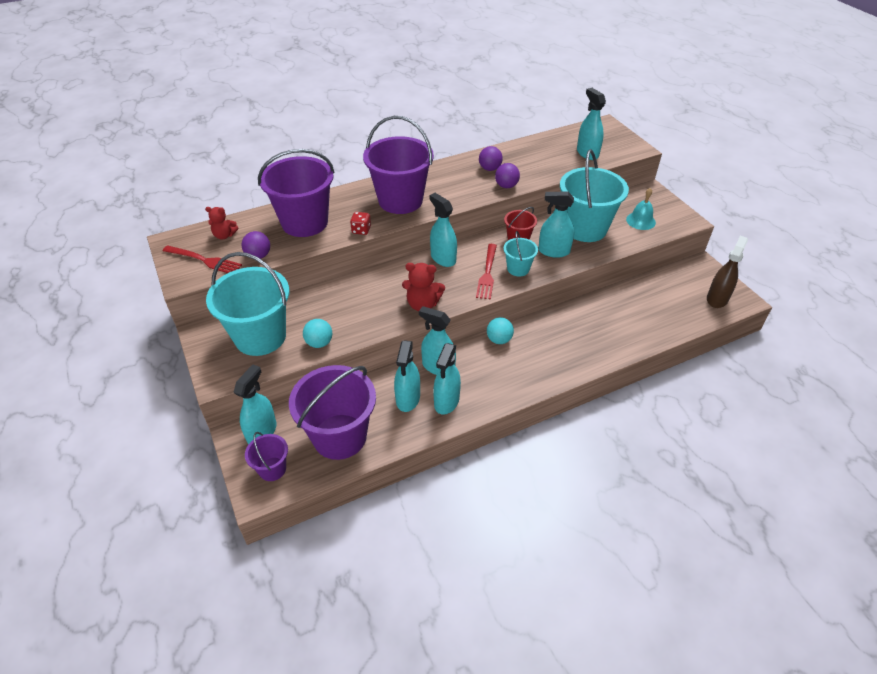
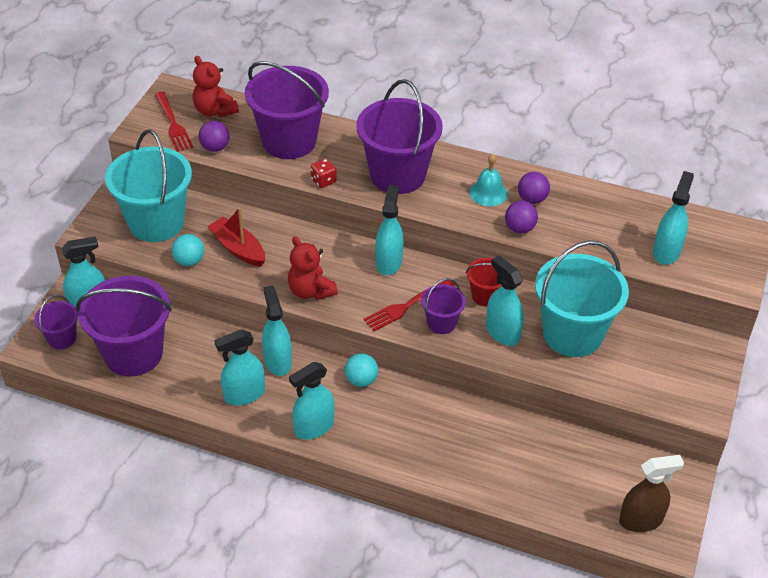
camera: 45 degrees right, 0 degrees up
(224, 235) = (214, 111): red teddy bear -> red teddy bear, size x1.52
(341, 313) = (238, 248): none -> red boat
(408, 398) = (219, 367): turquoise spray bottle -> turquoise spray bottle (314, 427)
(518, 269) = (441, 323): turquoise bucket -> purple bucket
(640, 221) = (648, 370): turquoise bell -> turquoise bell (488, 193)

